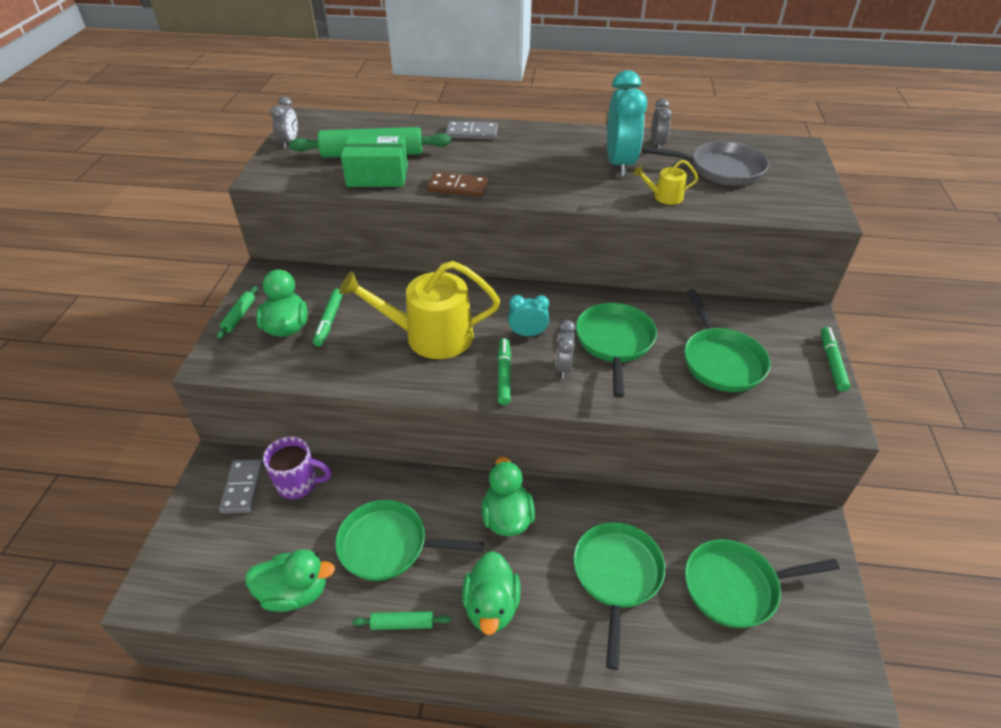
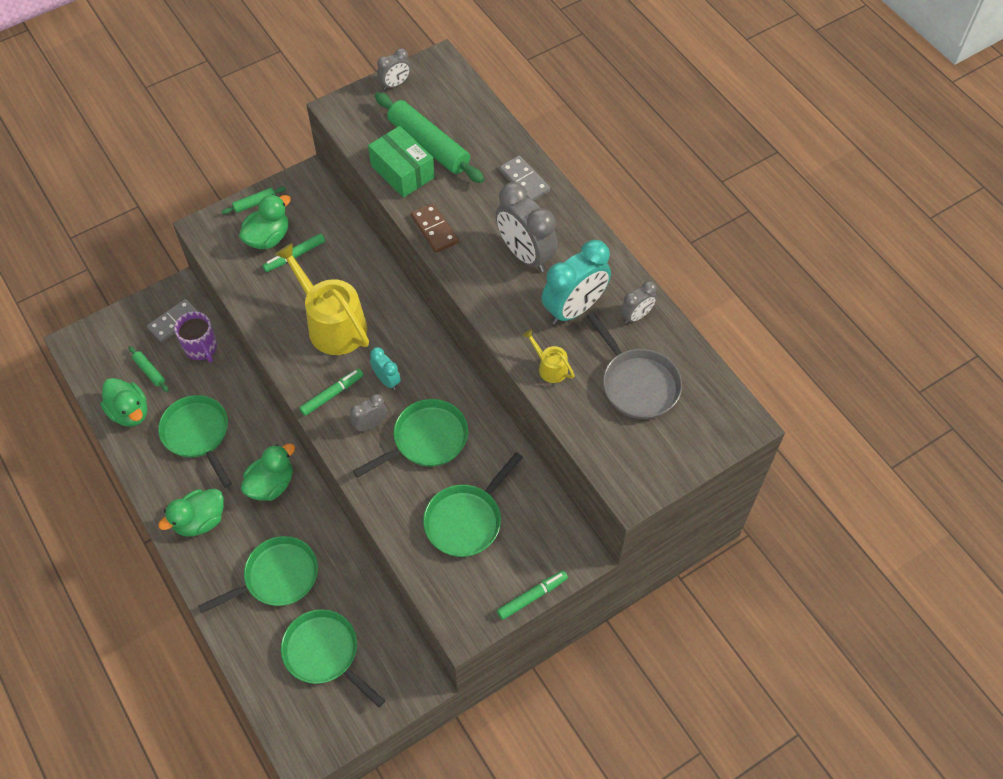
camera: 50 degrees right, 15 degrees up
(402, 623) = (153, 482): green rolling pin -> green rolling pin (149, 371)
(541, 161) = (525, 254): none -> grey clock

